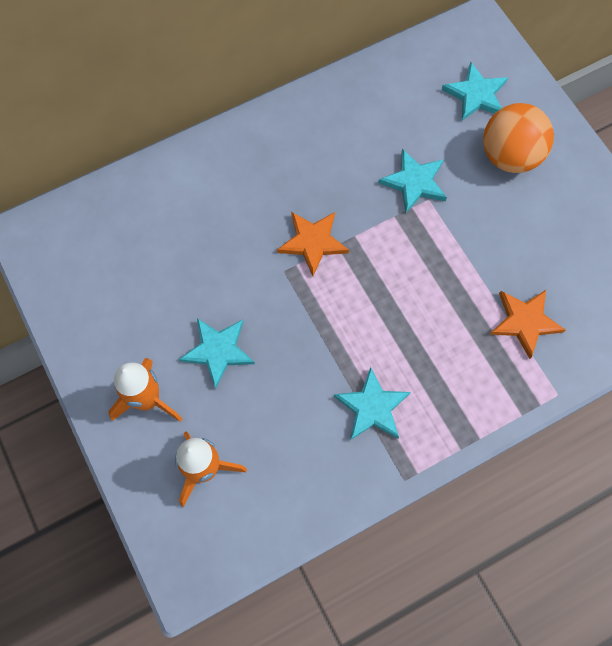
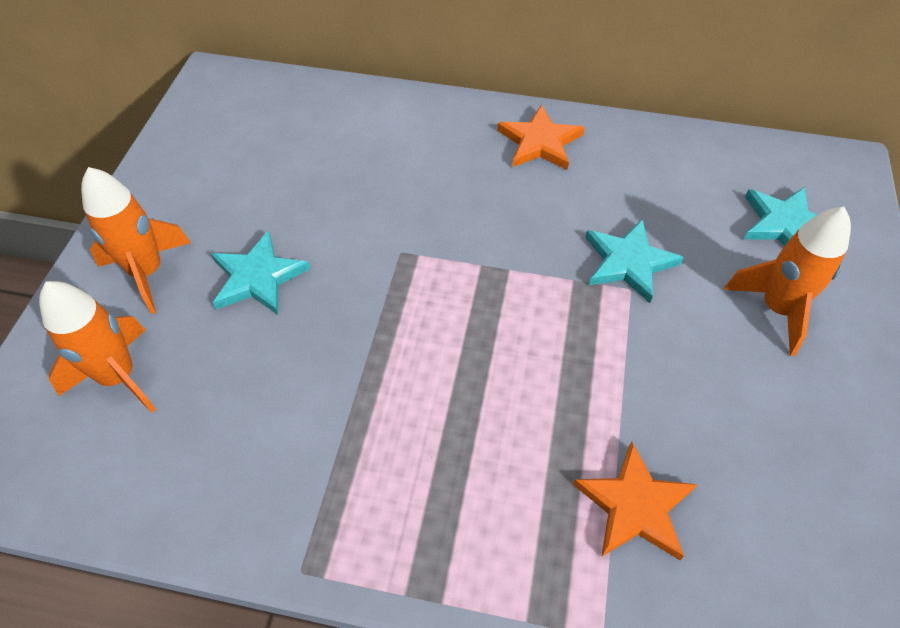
camera: 40 degrees right, 15 degrees down
(313, 242) = (457, 246): orange star -> orange star (540, 142)
(372, 407) = (349, 454): turquoise star -> none
(509, 156) = (777, 309): orange ball -> orange rocket

